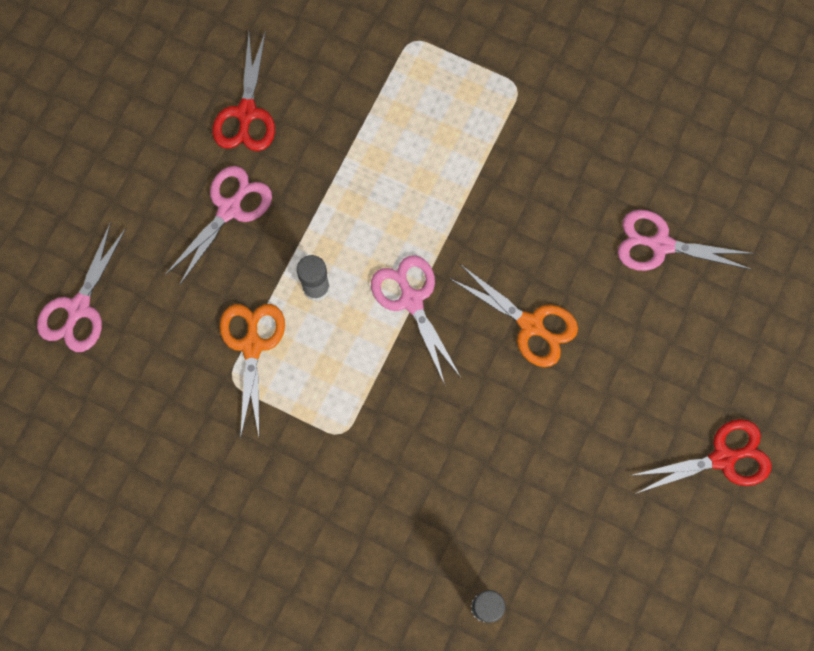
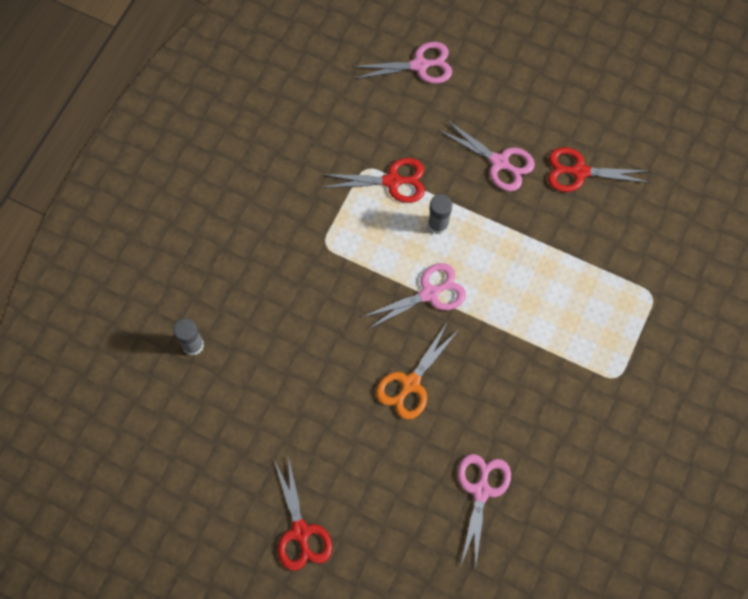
camera: 90 degrees right, 5 degrees down
(78, 308) = (419, 65): pink scissors -> pink scissors turned 150 degrees clockwise
(252, 345) = (392, 181): orange scissors -> red scissors

